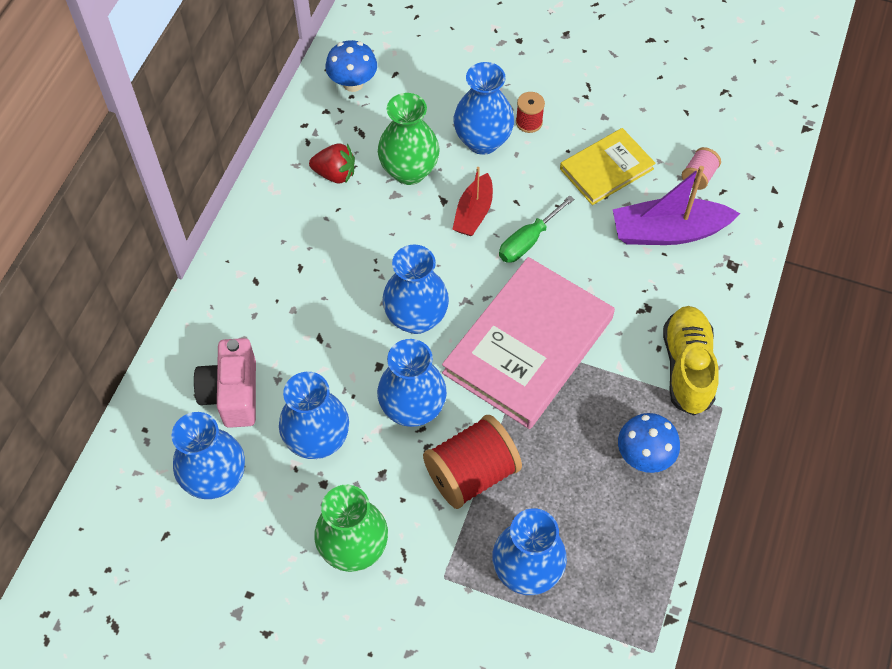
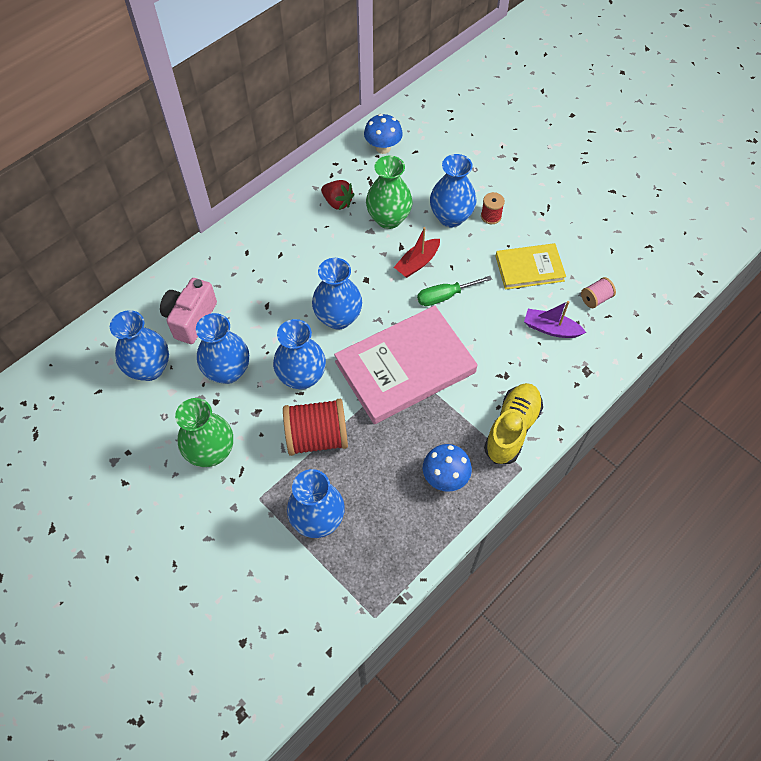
camera: 25 degrees right, 0 degrees up
(668, 232) = (551, 329): purple boat -> purple boat, size x0.62

